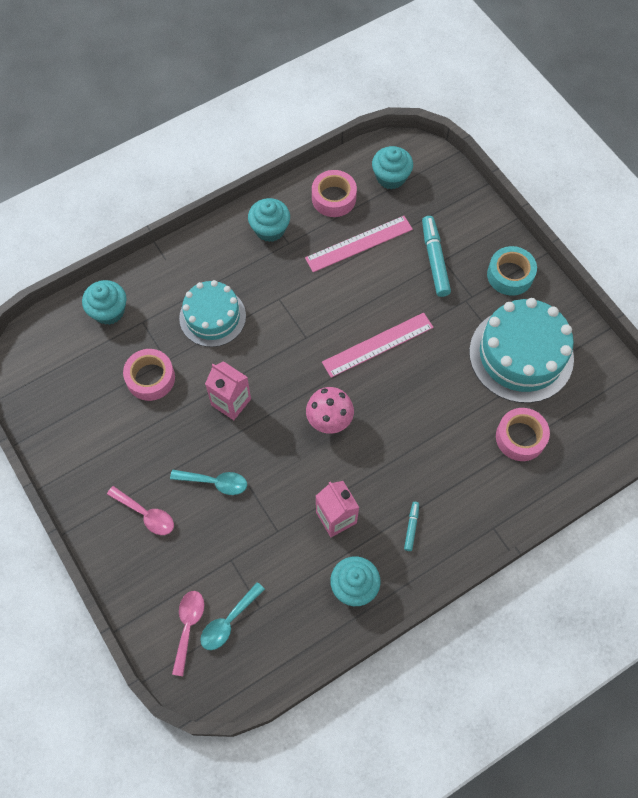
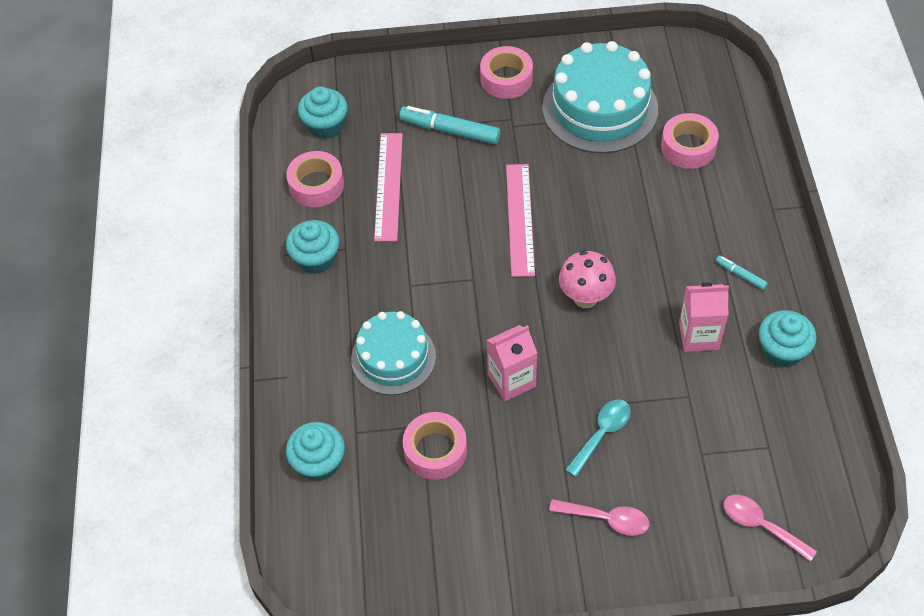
camera: 60 degrees left, 10 degrees down
(146, 514) = (606, 519): pink spoon -> pink spoon turned 45 degrees clockwise
(228, 621) = (771, 483): turquoise spoon -> none
(510, 275) = (506, 79): turquoise tape -> pink tape

